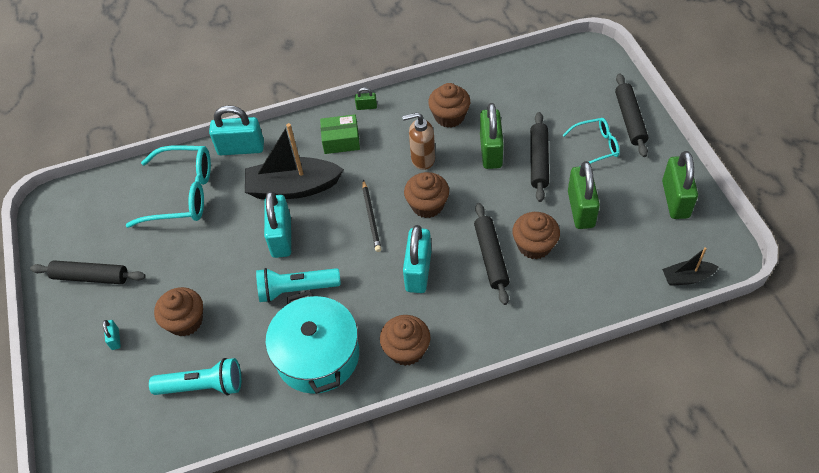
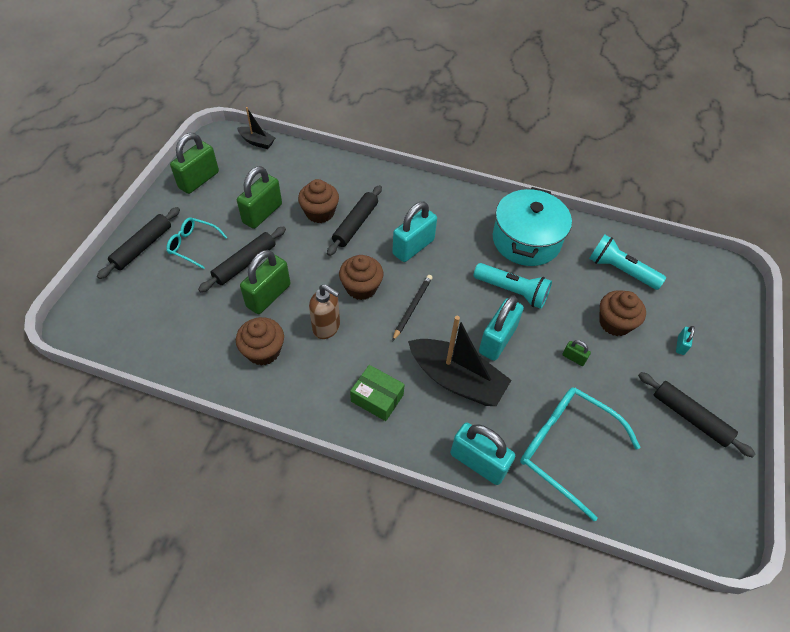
camera: 150 degrees left, 0 degrees up
(366, 107) = (322, 419): green padlock -> green padlock (573, 358)
(406, 350) = (464, 209): brown cupcake -> none

